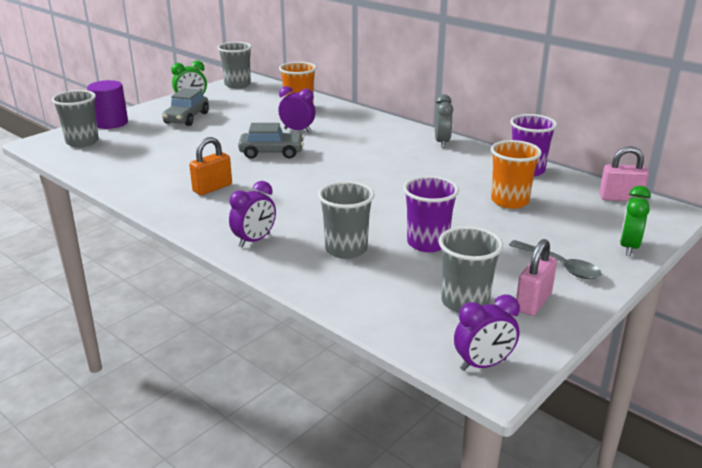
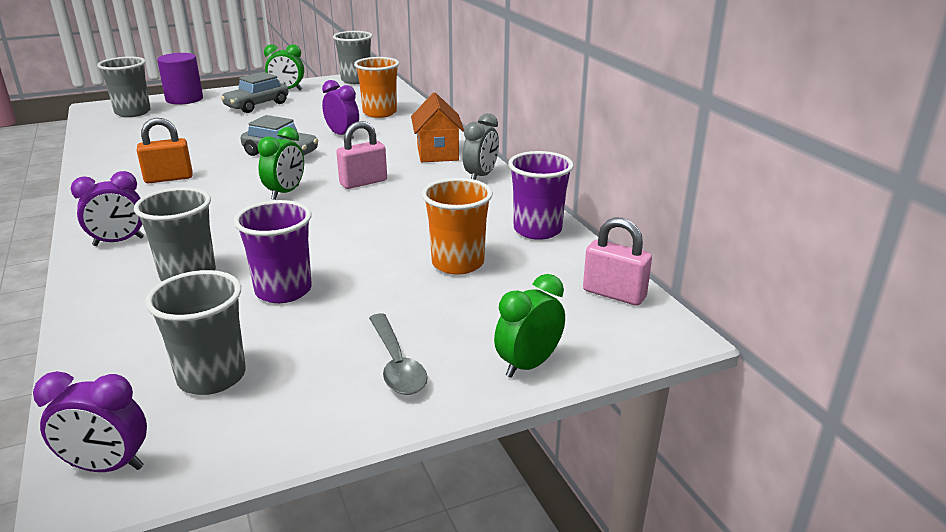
camera: 25 degrees right, 0 degrees up
(323, 180) = (285, 193): none -> green clock
(389, 132) = (437, 153): none -> orange house
(533, 302) = (290, 403): pink padlock -> pink padlock (363, 182)

